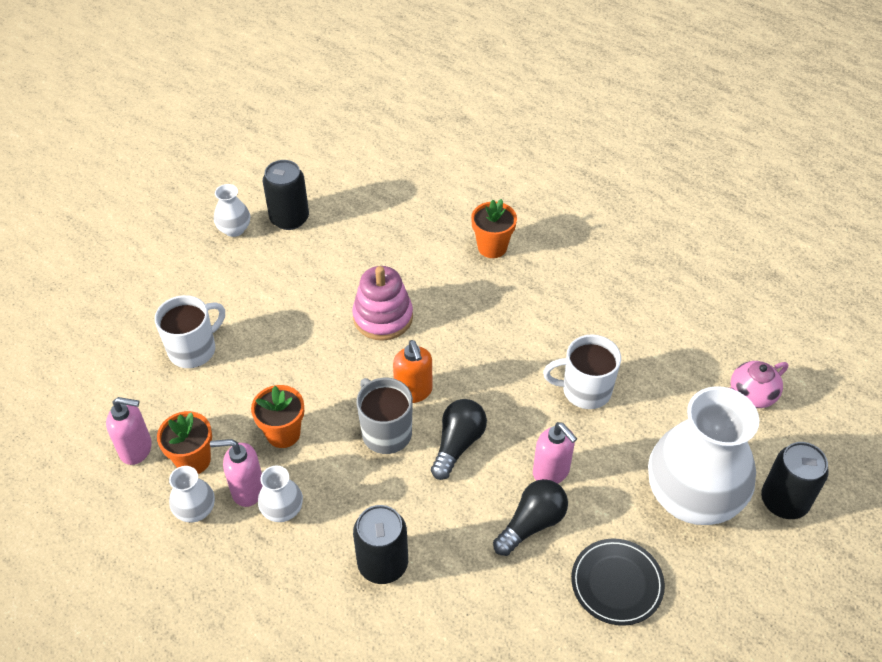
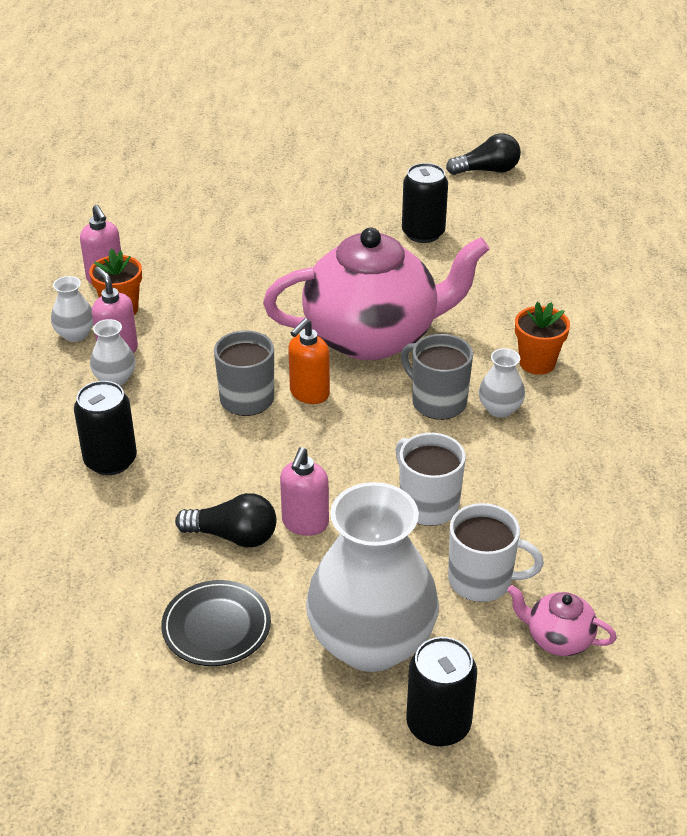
camera: 55 degrees right, 10 degrees down
(193, 349) = (228, 255): white mug -> white mug (482, 580)
(234, 229) = (375, 212): white vase -> white vase (500, 409)
(283, 433) = (191, 342): orange flower pot -> none
(383, 317) = (373, 336): pink stacking toy -> pink teapot
(458, 444) = (278, 447): black light bulb -> black light bulb (487, 170)
(486, 323) = (437, 402): none -> grey mug

